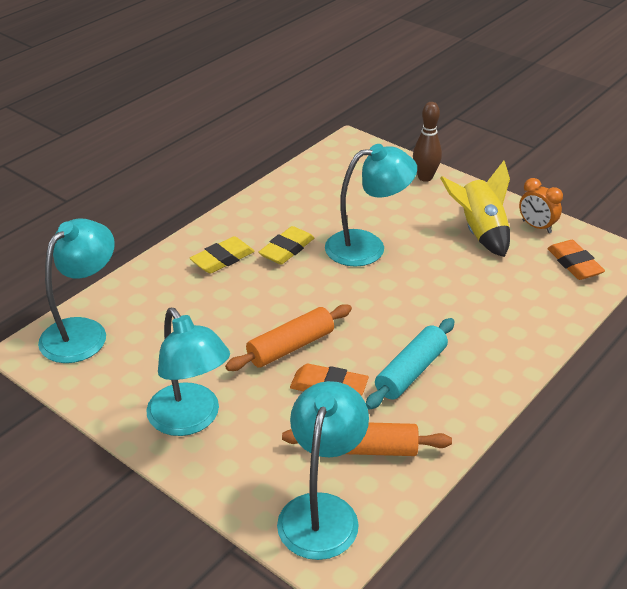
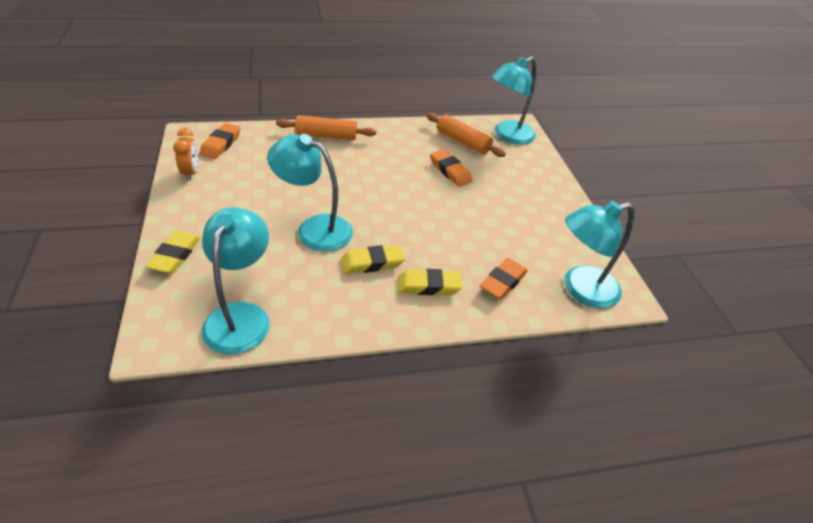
camera: 145 degrees left, 5 degrees up
(162, 297) = (503, 282): none -> orange eraser
(190, 420) = (541, 198): turquoise lamp -> turquoise lamp (241, 316)
(290, 347) = (448, 200): orange rolling pin -> orange rolling pin (326, 135)
(411, 372) = (399, 154): turquoise rolling pin -> none
(425, 177) = (175, 255): brown bowling pin -> yellow eraser
(480, 232) = (229, 191): yellow rocket -> none

